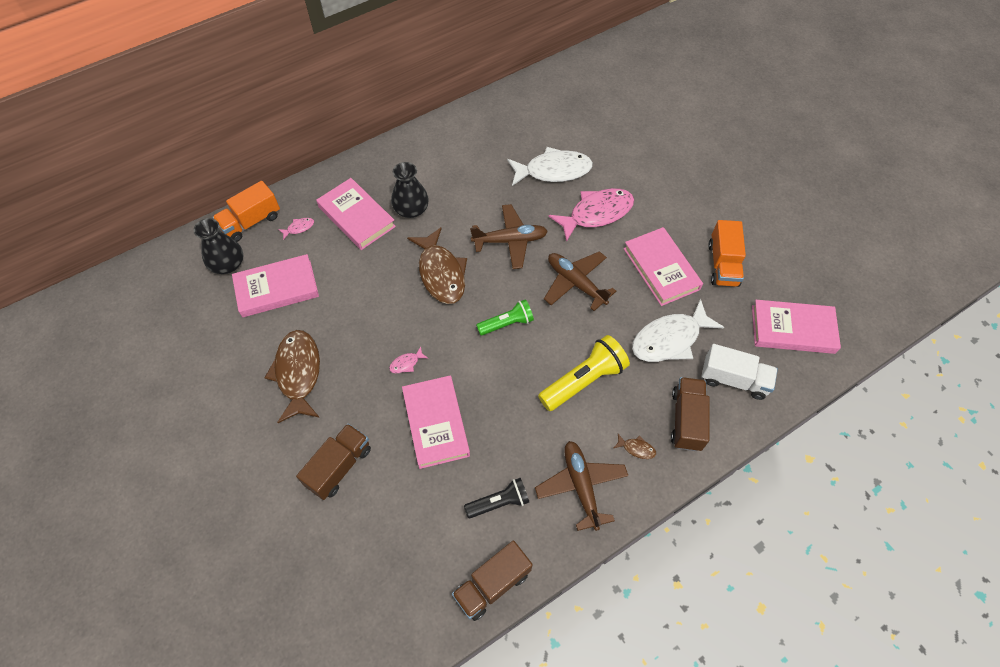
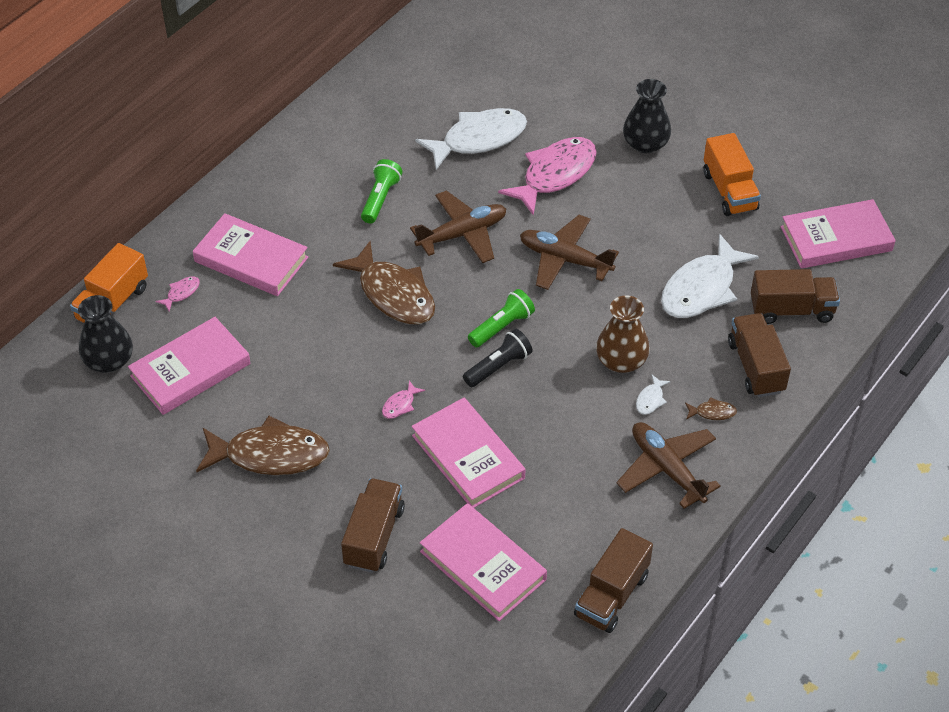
camera: 20 degrees left, 10 degrees down
(298, 373) = (270, 455): brown fish -> brown fish turned 120 degrees clockwise
(411, 209) = (318, 232): black vase -> black vase (645, 144)
(465, 196) = (380, 199): none -> green flashlight
(499, 502) = (581, 513): black flashlight -> black flashlight (498, 366)
(583, 380) = (621, 361): yellow flashlight -> brown vase
(592, 421) = (650, 399): none -> white fish
(661, 269) = (659, 215): pink book -> pink book (483, 565)
(734, 379) = (791, 310): white truck -> brown truck

